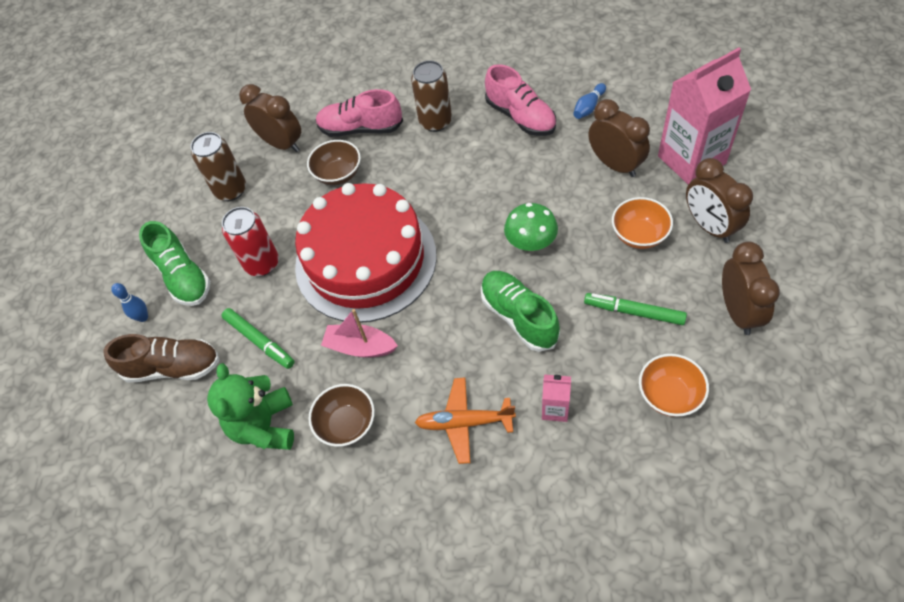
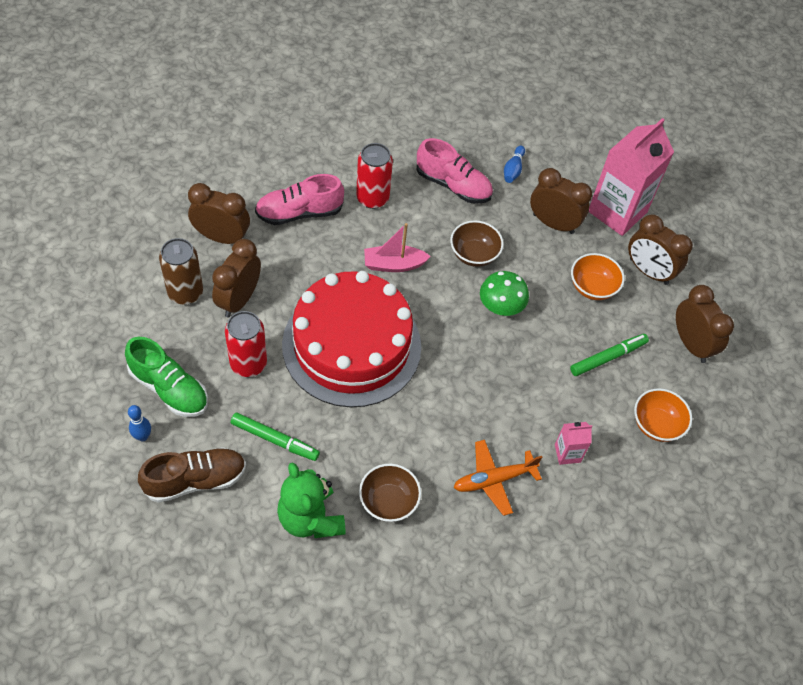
camera: 30 degrees left, 0 degrees up
(276, 203) = (239, 300): none -> brown clock
(338, 174) = (293, 263): brown bowl -> brown bowl (474, 254)
(360, 347) = (375, 429): pink boat -> pink boat (393, 264)
(435, 122) = (372, 198): brown can -> red can
(519, 317) = (511, 377): green shoe -> none
(634, 312) = (608, 357): green marker -> green marker turned 150 degrees clockwise

